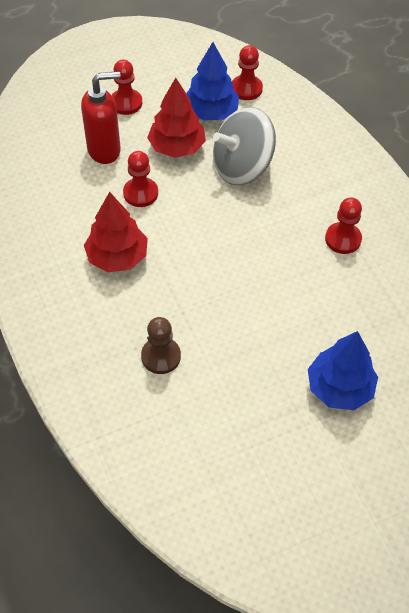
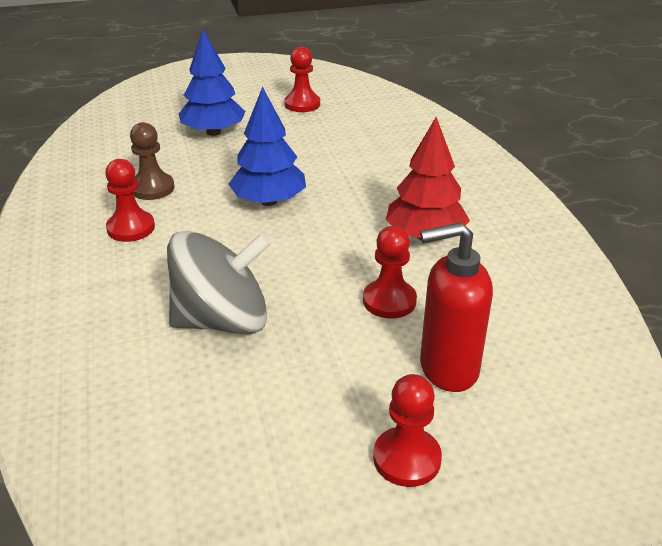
camera: 170 degrees left, 20 degrees down
(161, 356) = (380, 161): brown pawn -> brown pawn (152, 188)
(177, 147) = (320, 361): red tree -> none
(211, 112) = (240, 419): blue tree -> blue tree (269, 201)
(246, 89) = (148, 464): red pawn -> red pawn (302, 104)

